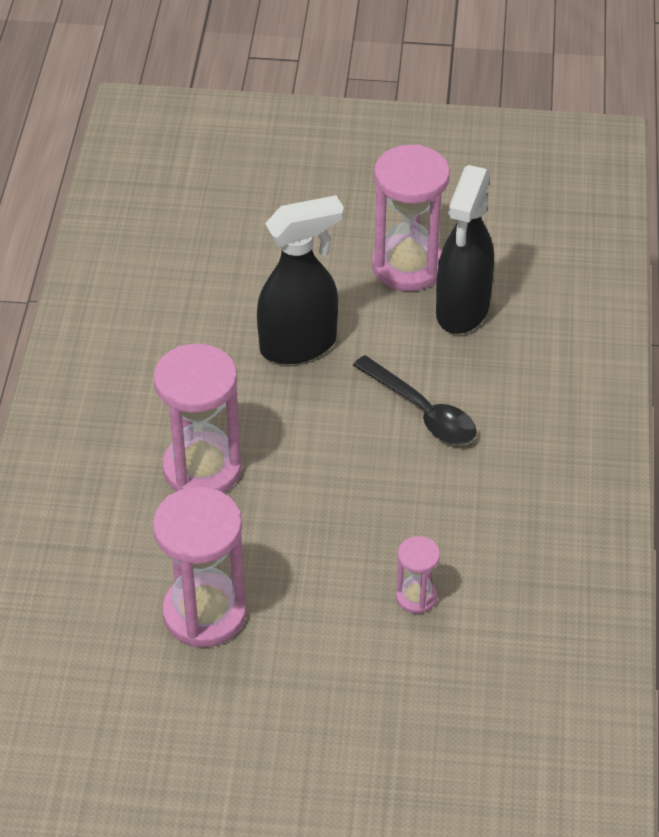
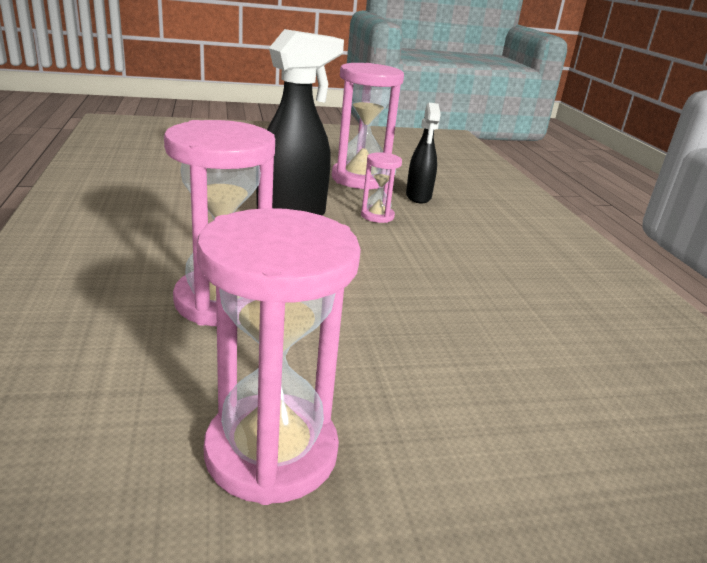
camera: 20 degrees left, 20 degrees down
(416, 597) = (539, 393): pink hourglass -> pink hourglass (377, 216)
(423, 412) = (429, 249): black spoon -> none
(462, 310) = (418, 197): black spray bottle -> black spray bottle, size x0.60

